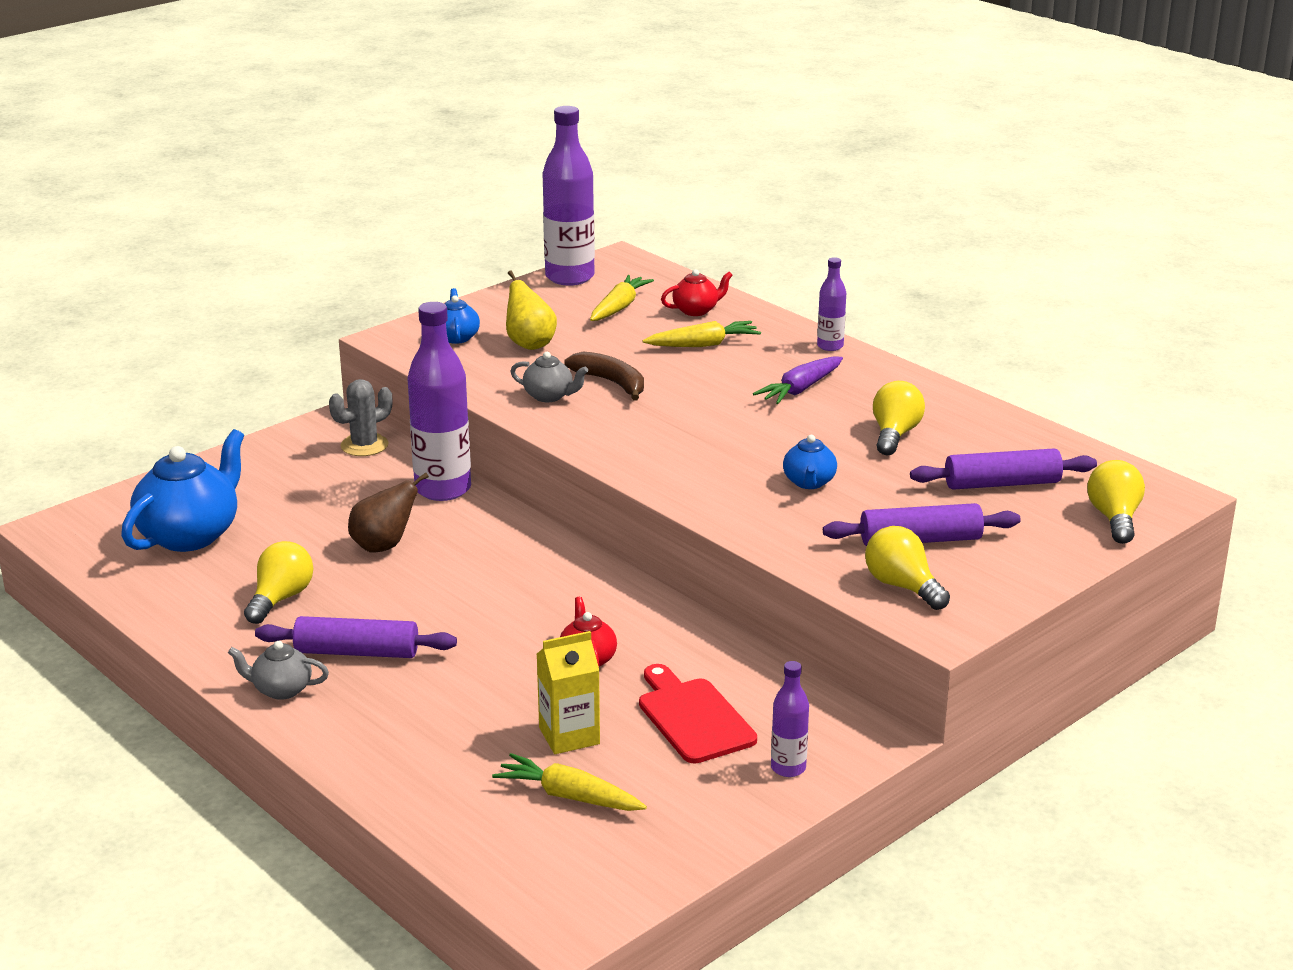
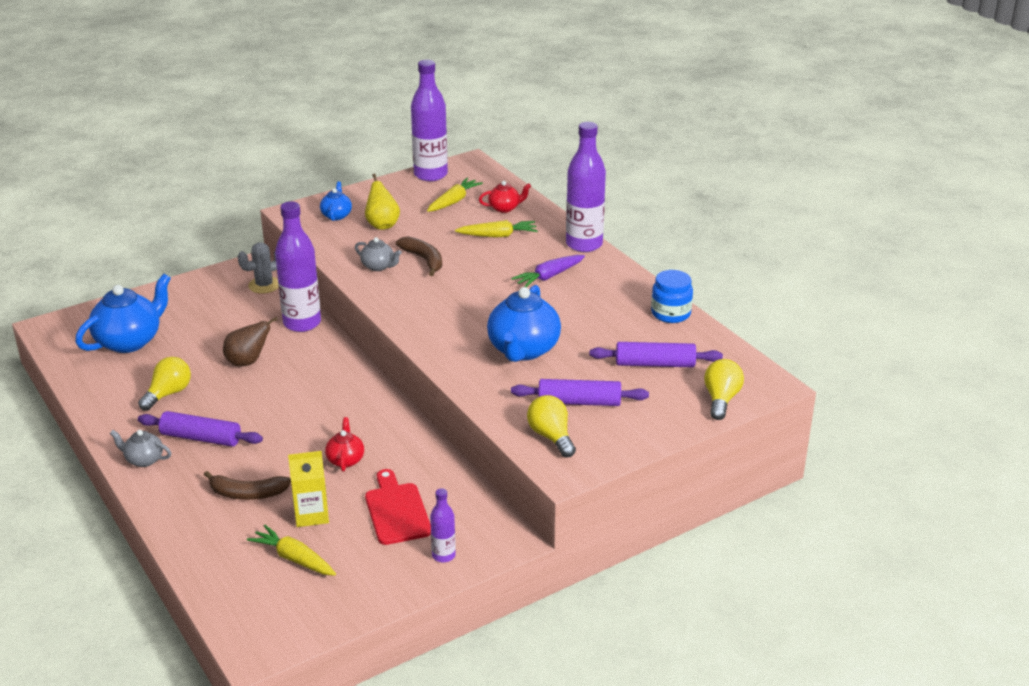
camera: 10 degrees right, 5 degrees up
(460, 718) = (247, 493): none -> brown banana
(809, 482) = (523, 350): blue teapot -> blue teapot, size x1.98
(830, 346) = (584, 244): purple bottle -> purple bottle, size x2.01
(894, 435) = (598, 318): yellow light bulb -> none
(992, 420) = (670, 313): none -> blue jar

